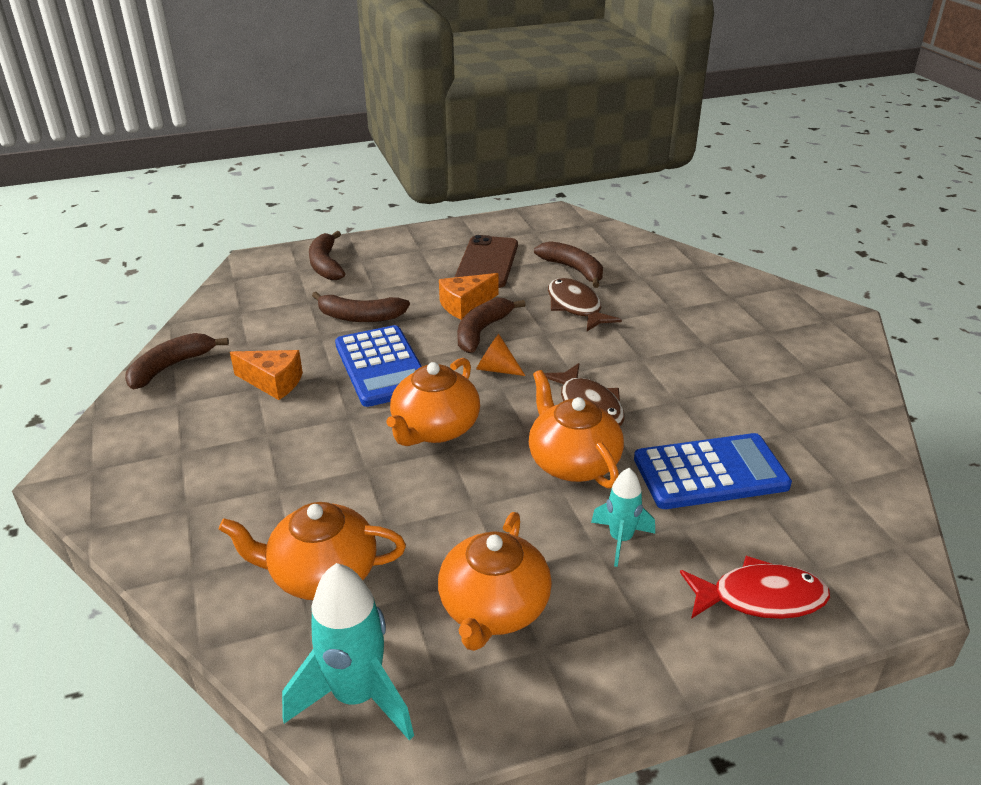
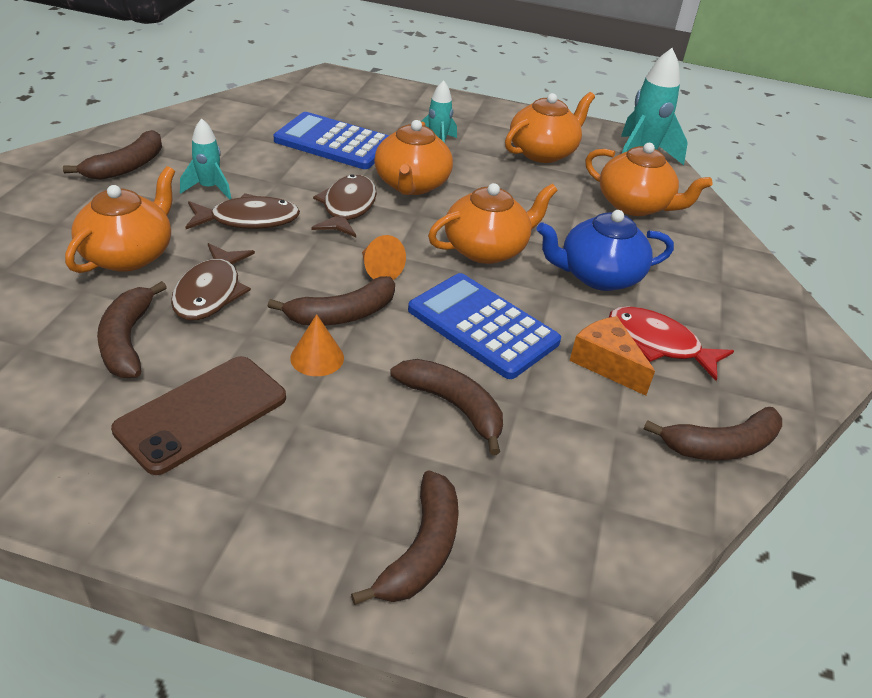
camera: 150 degrees left, 5 degrees up
(316, 453) = (598, 276): none -> blue teapot
(382, 366) = (482, 326): blue calculator -> blue calculator turned 60 degrees counterclockwise
(465, 305) = (317, 358): orange cheese -> orange cone
(637, 358) = (248, 220): none -> brown fish
(658, 302) = (129, 255): none -> orange teapot
(707, 366) = (209, 188): none -> turquoise rocket
(760, 598) = (400, 101): red fish -> red fish (659, 344)
(791, 352) = (127, 166): none -> brown banana

